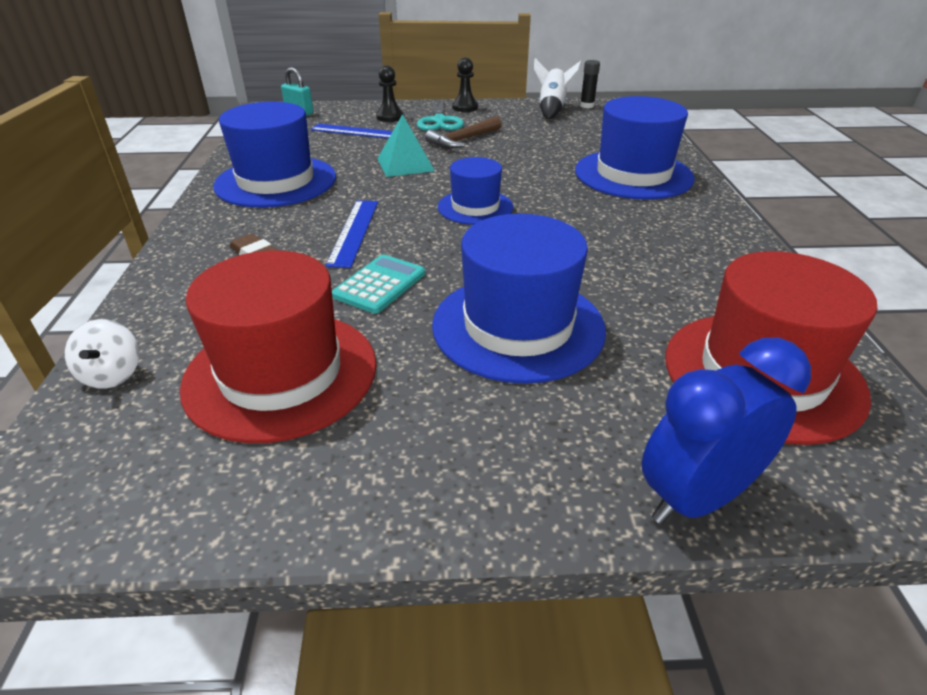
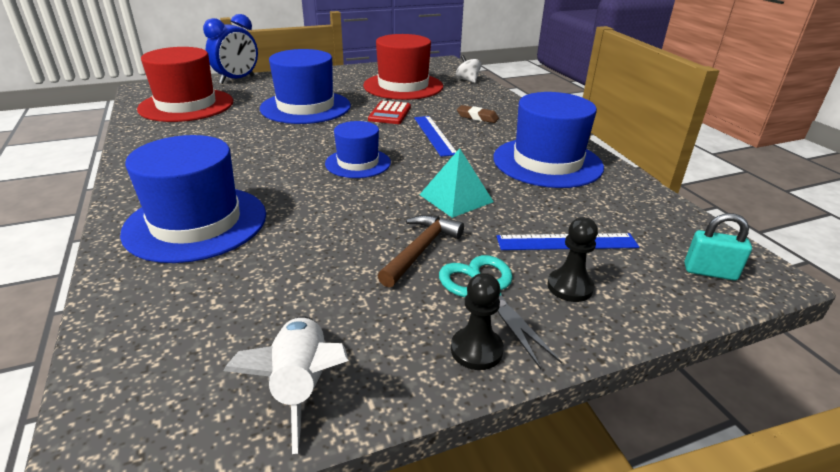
camera: 160 degrees right, 5 degrees down
(379, 284) = (390, 113): turquoise calculator -> red calculator
(587, 106) = (218, 425): black glue stick -> none

